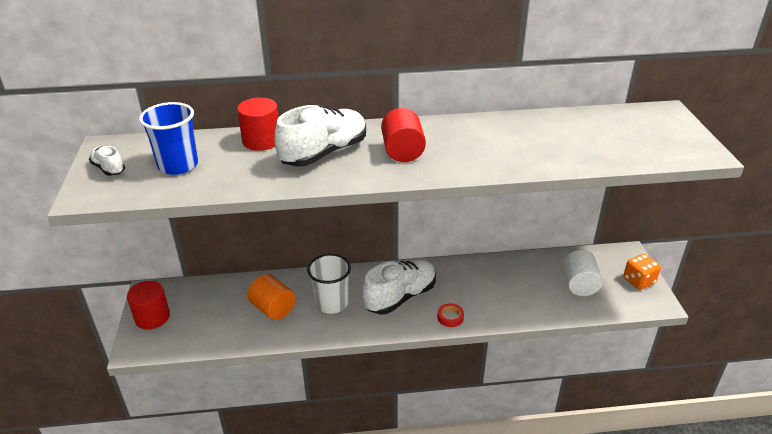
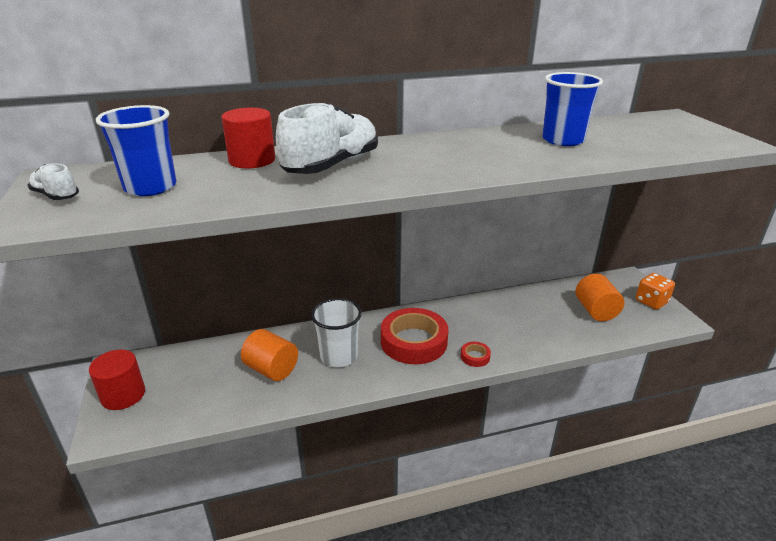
camera: 10 degrees left, 5 degrees down
(400, 297) = (414, 341): white shoe -> red tape
(403, 152) = (423, 160): red cylinder -> none
(538, 137) = (563, 140): none -> blue cup
(579, 285) = (595, 311): white cylinder -> orange cylinder

